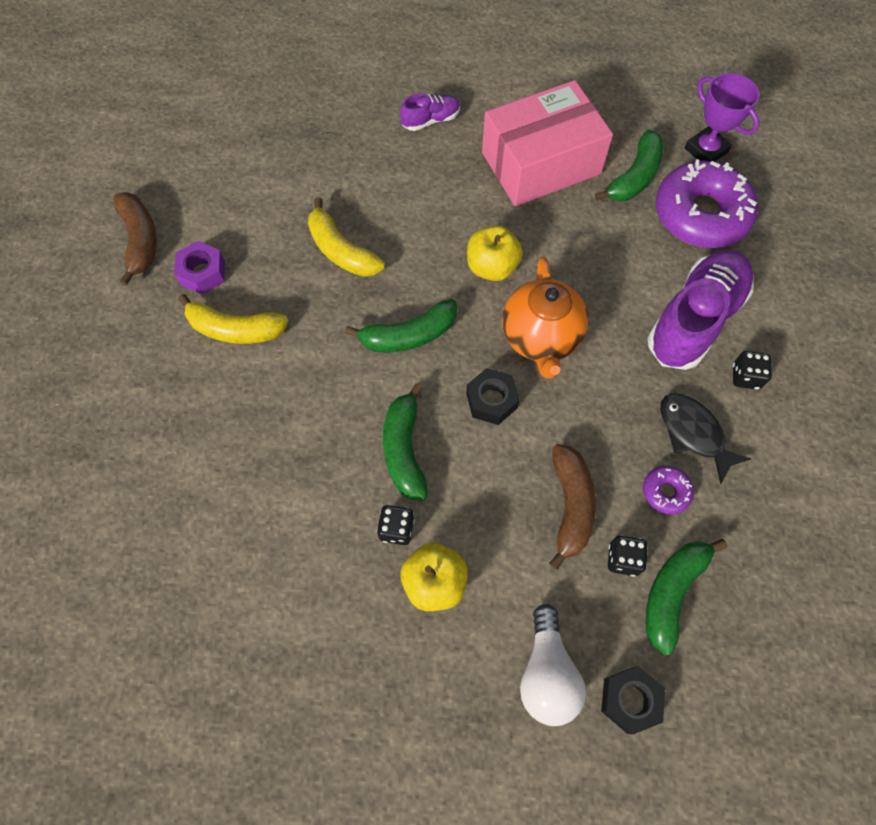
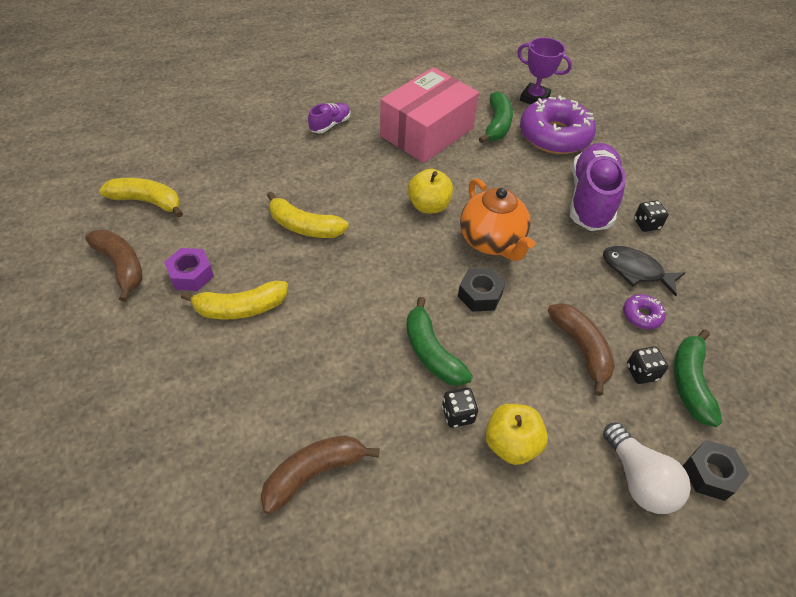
camera: 25 degrees left, 15 degrees down
(194, 168) = (147, 201): none -> yellow banana
(229, 534) = (314, 473): none -> brown banana
(409, 335) = (390, 269): green banana -> none

